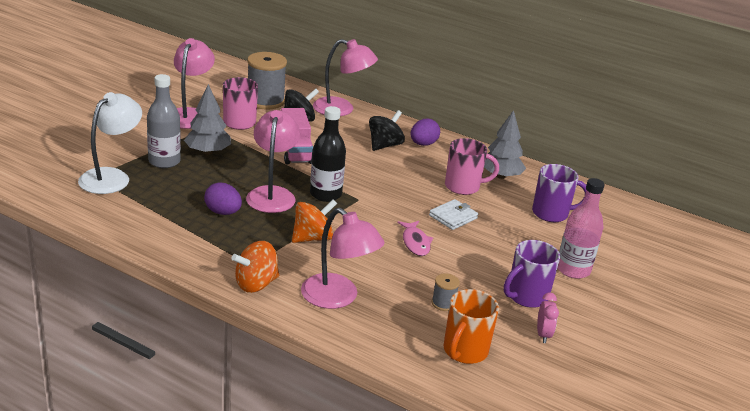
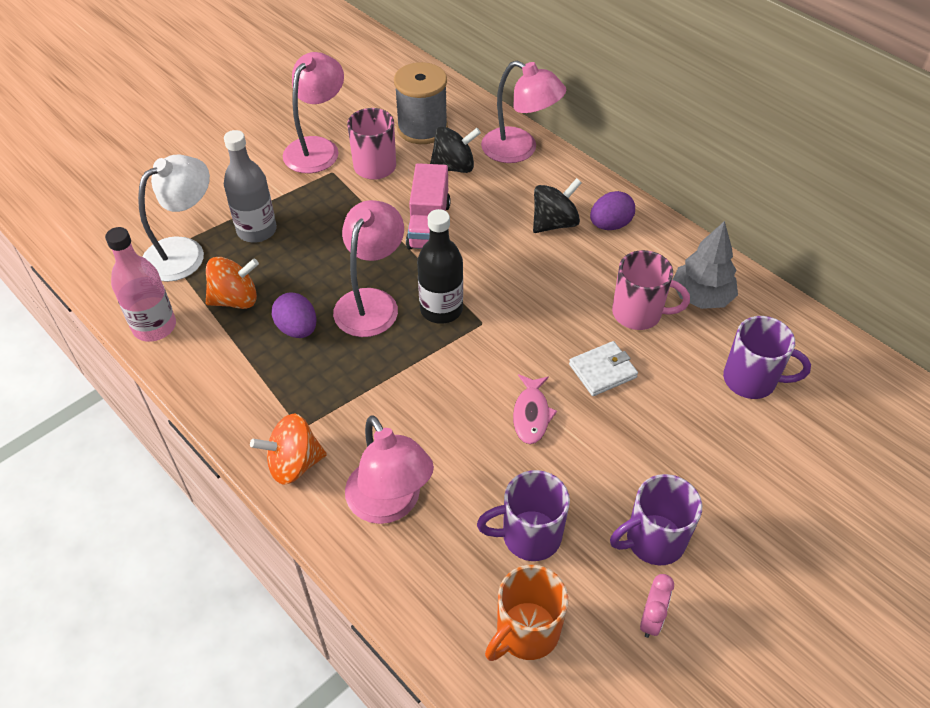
camera: 20 degrees right, 20 degrees up
(208, 152) = (316, 217): grey tree -> none
(312, 238) = (395, 389): orange spinning top -> orange spinning top (235, 299)
(443, 303) = (529, 536): grey spool -> purple mug
(573, 270) = (743, 497): pink bottle -> pink bottle (154, 327)

